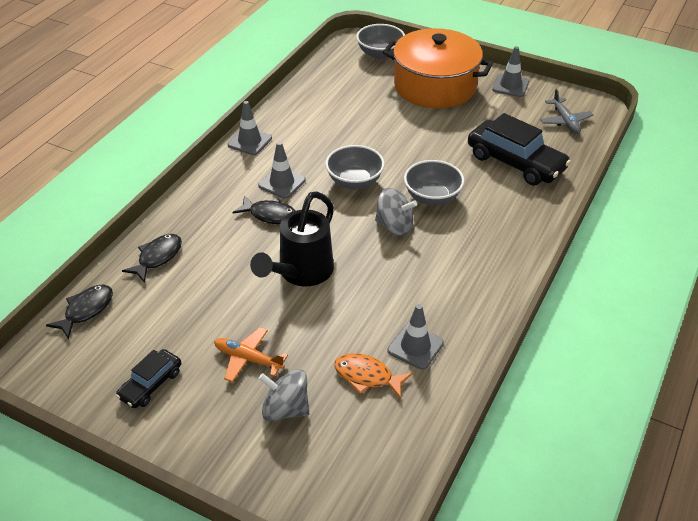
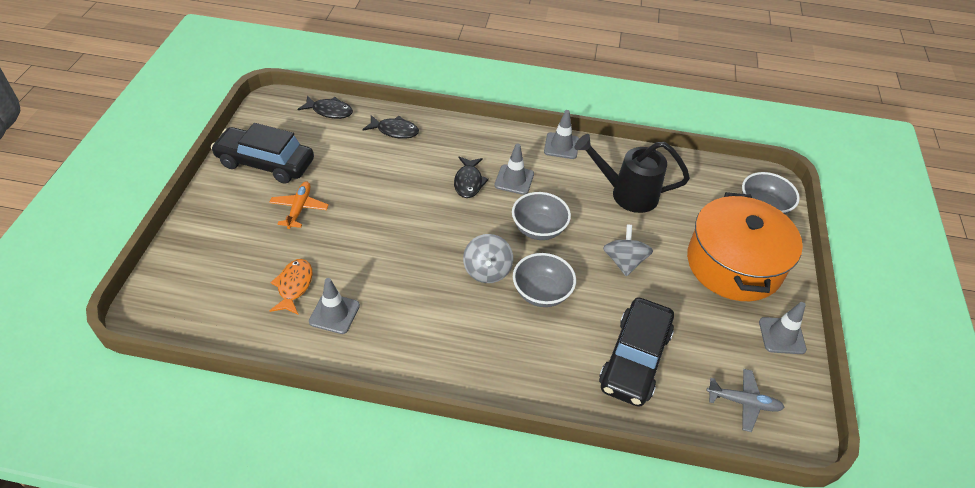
camera: 70 degrees right, 5 degrees up
(150, 384) = (265, 163): black car -> black car, size x1.86
(285, 409) = (252, 242): grey spinning top -> grey spinning top (624, 262)
(301, 273) = (403, 218): black watering can -> black watering can (627, 194)
(565, 121) = (743, 402): grey plane -> grey plane turned 135 degrees counterclockwise

